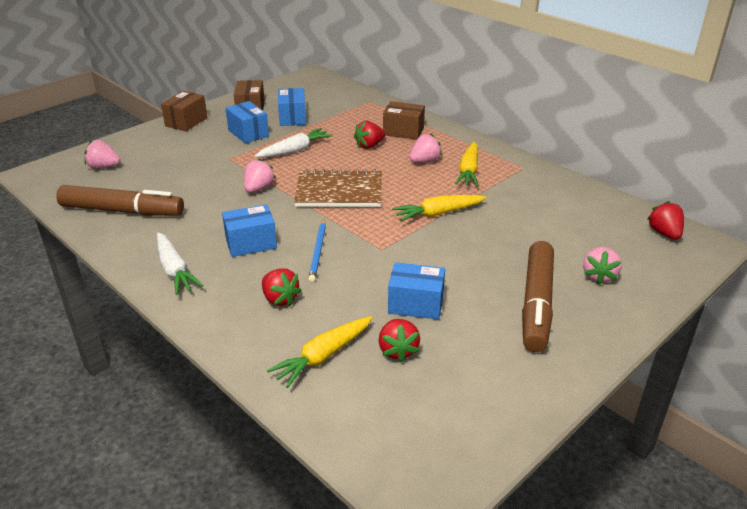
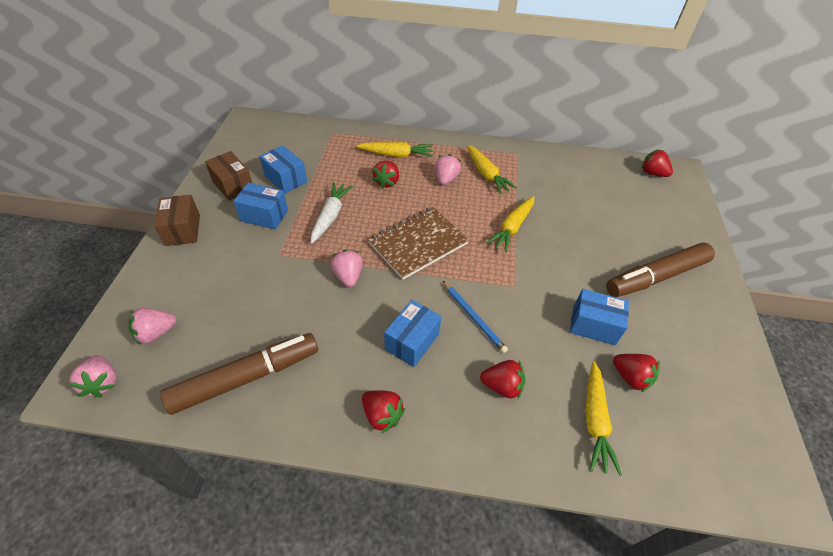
camera: 40 degrees left, 15 degrees up
(174, 270) = (382, 415): white carrot -> red strawberry
(403, 131) = (396, 155): brown box -> yellow carrot
(416, 304) = (593, 325): blue box -> blue box turned 45 degrees clockwise
(536, 304) = (656, 276): brown marker -> brown marker turned 90 degrees clockwise
(599, 276) = (660, 230): pink strawberry -> pink strawberry (102, 383)

